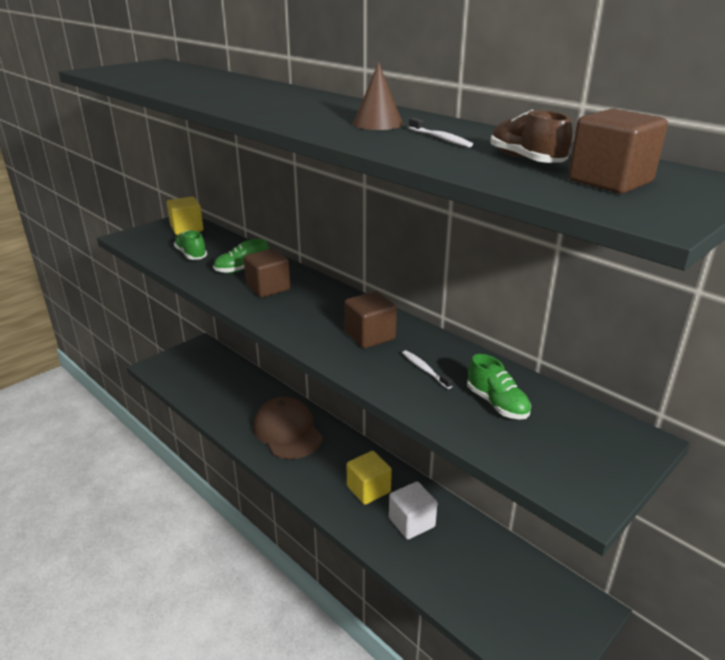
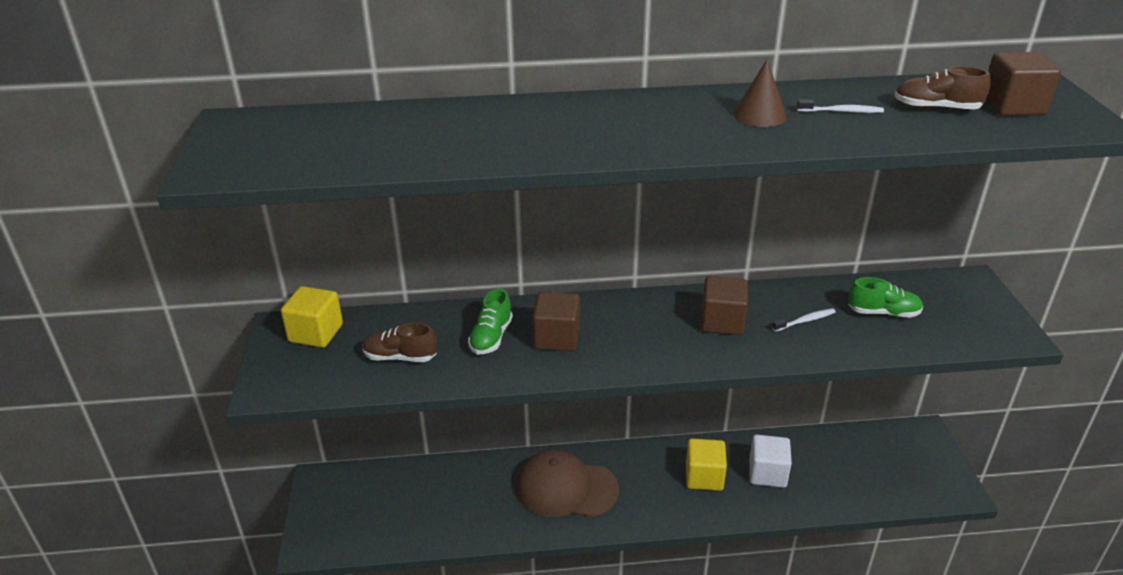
camera: 50 degrees left, 5 degrees up
(191, 255) = (400, 357): green shoe -> brown shoe
(424, 369) = (805, 321): white toothbrush -> white toothbrush turned 150 degrees clockwise

